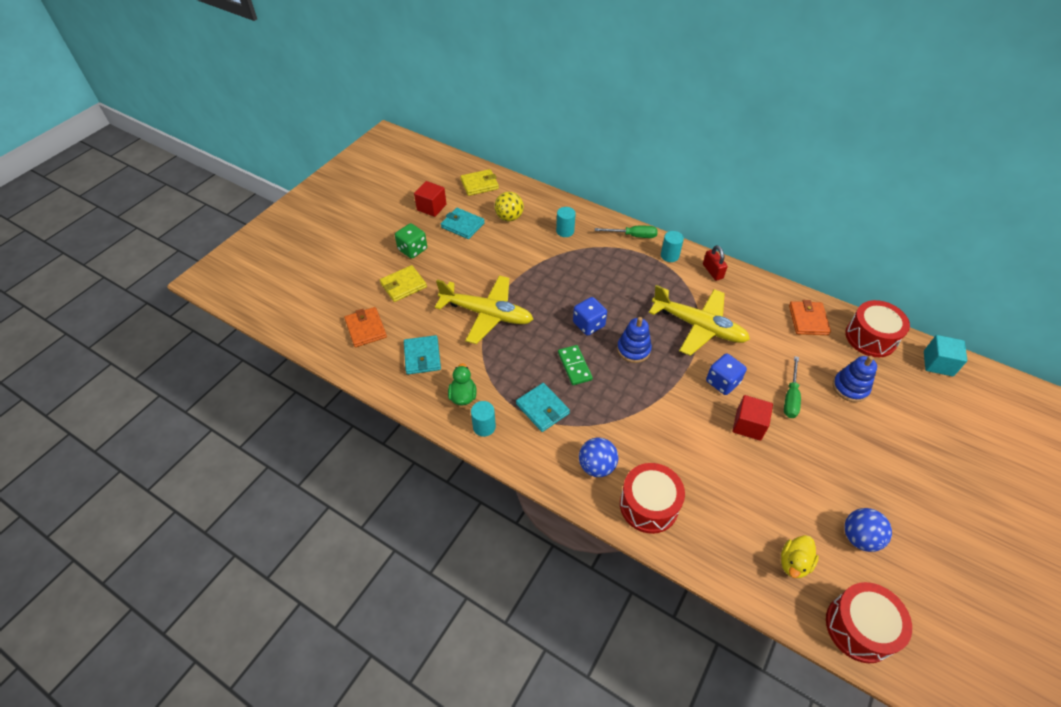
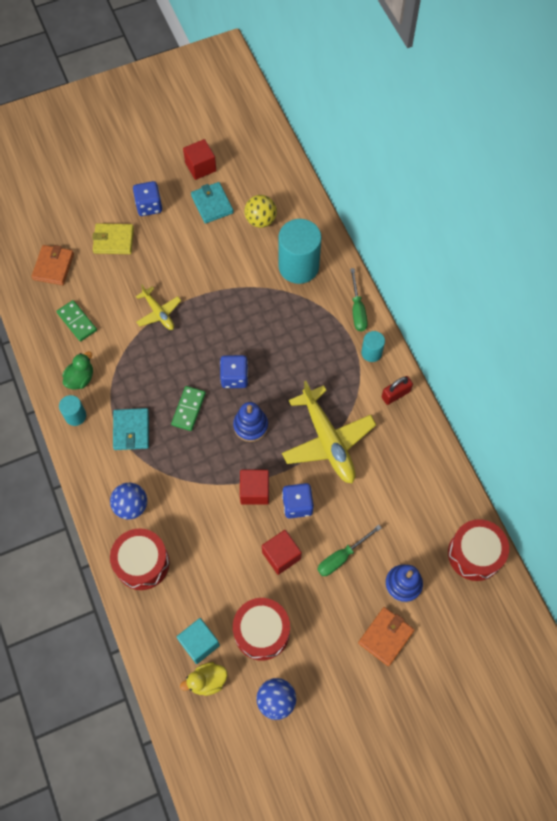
camera: 35 degrees right, 15 degrees up
(412, 249) = (149, 206): green dice -> blue dice
(422, 356) = (77, 321): turquoise wallet -> green domino
(479, 184) = (265, 164): yellow wallet -> none
(486, 314) = (158, 313): yellow plane -> yellow plane, size x0.53
(565, 231) = (298, 266): turquoise cylinder -> turquoise cylinder, size x2.03
(633, 236) = (357, 310): green screwdriver -> green screwdriver turned 45 degrees clockwise
(682, 392) = (254, 491): none -> red cube
(712, 271) = (395, 394): red padlock -> red padlock turned 45 degrees clockwise
(808, 320) = (434, 499): orange wallet -> orange wallet (385, 636)
(859, 628) = (208, 756): red drum -> red drum (261, 632)
(938, 363) = (510, 619): turquoise cube -> turquoise cube (199, 643)

